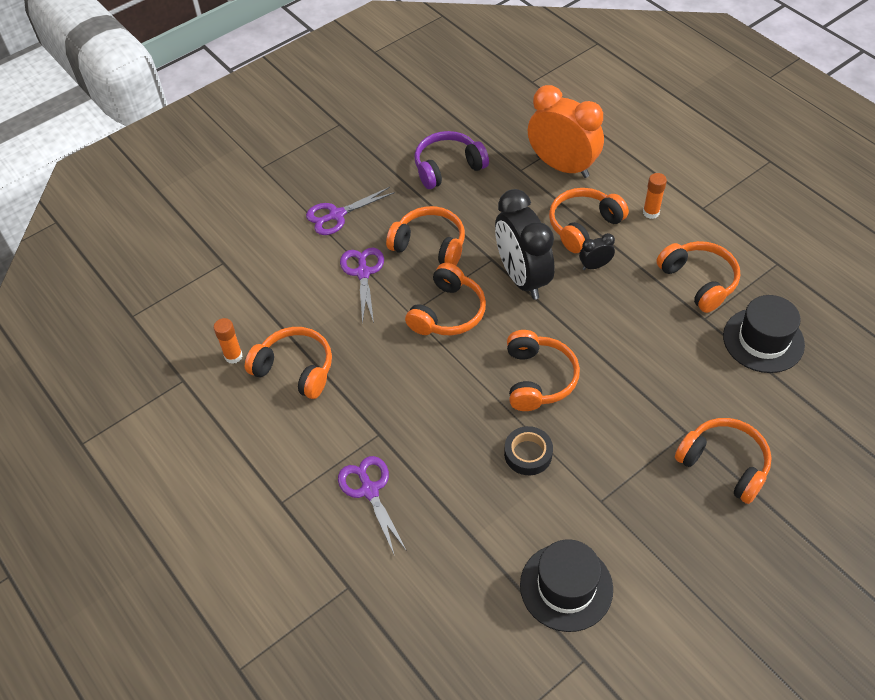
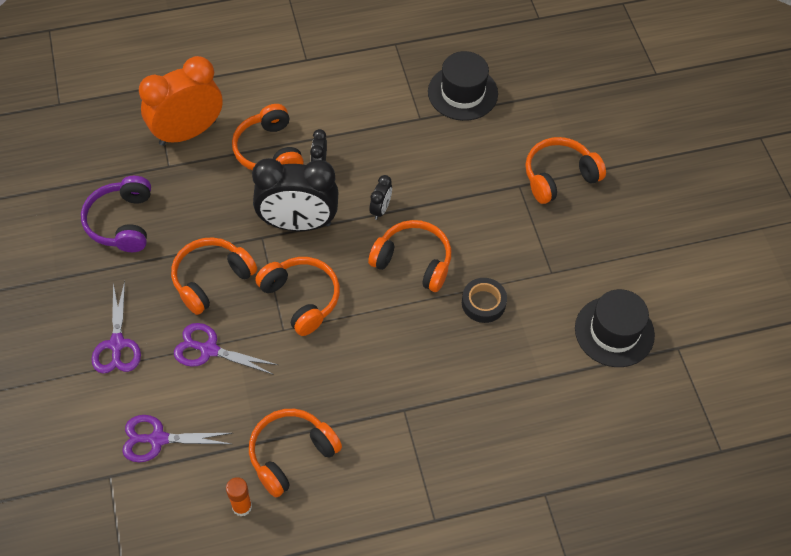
camera: 70 degrees left, 5 degrees up
(369, 490) = (458, 440): purple scissors -> purple scissors (158, 439)
(578, 330) = (380, 209): none -> black clock
(651, 212) = (287, 96): orange glue stick -> none
(699, 281) = (381, 102): orange headphones -> none

